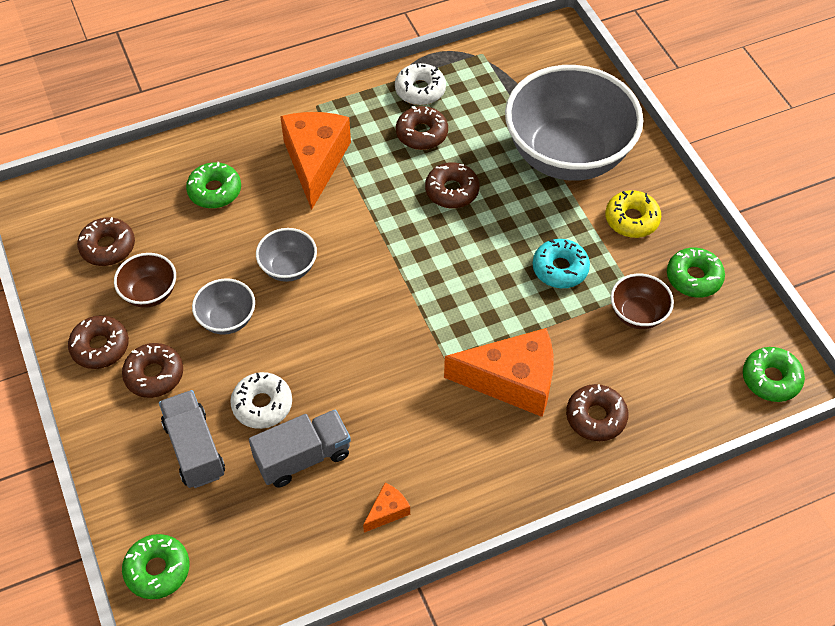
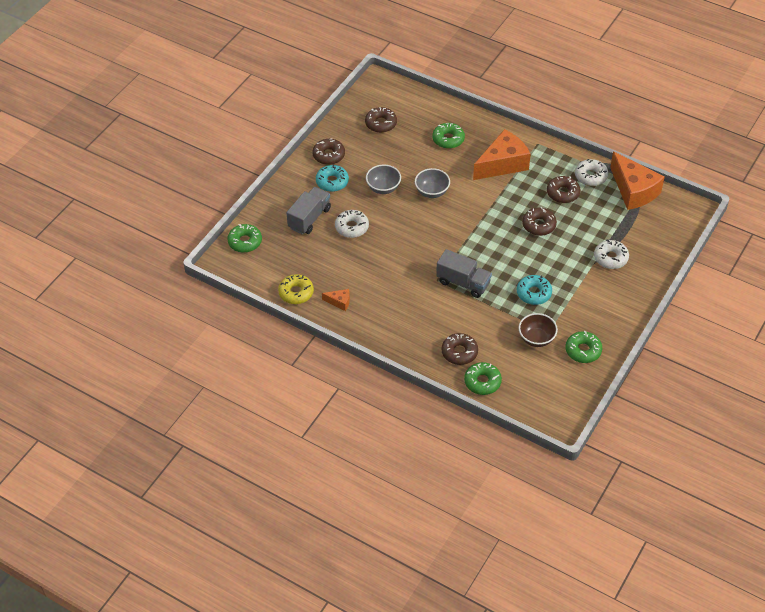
camera: 55 degrees right, 5 degrees down
(150, 293) = (371, 153): brown bowl -> none
(154, 375) = (332, 182): brown donut -> turquoise donut
(303, 457) = (339, 257): grey truck -> grey truck (463, 283)
(512, 381) = (449, 310): orange cheese -> orange cheese (633, 191)
(567, 155) = (610, 258): grey bowl -> white donut
(631, 219) = (595, 306): yellow donut -> yellow donut (296, 293)
(771, 379) = (550, 413): green donut -> green donut (482, 382)

